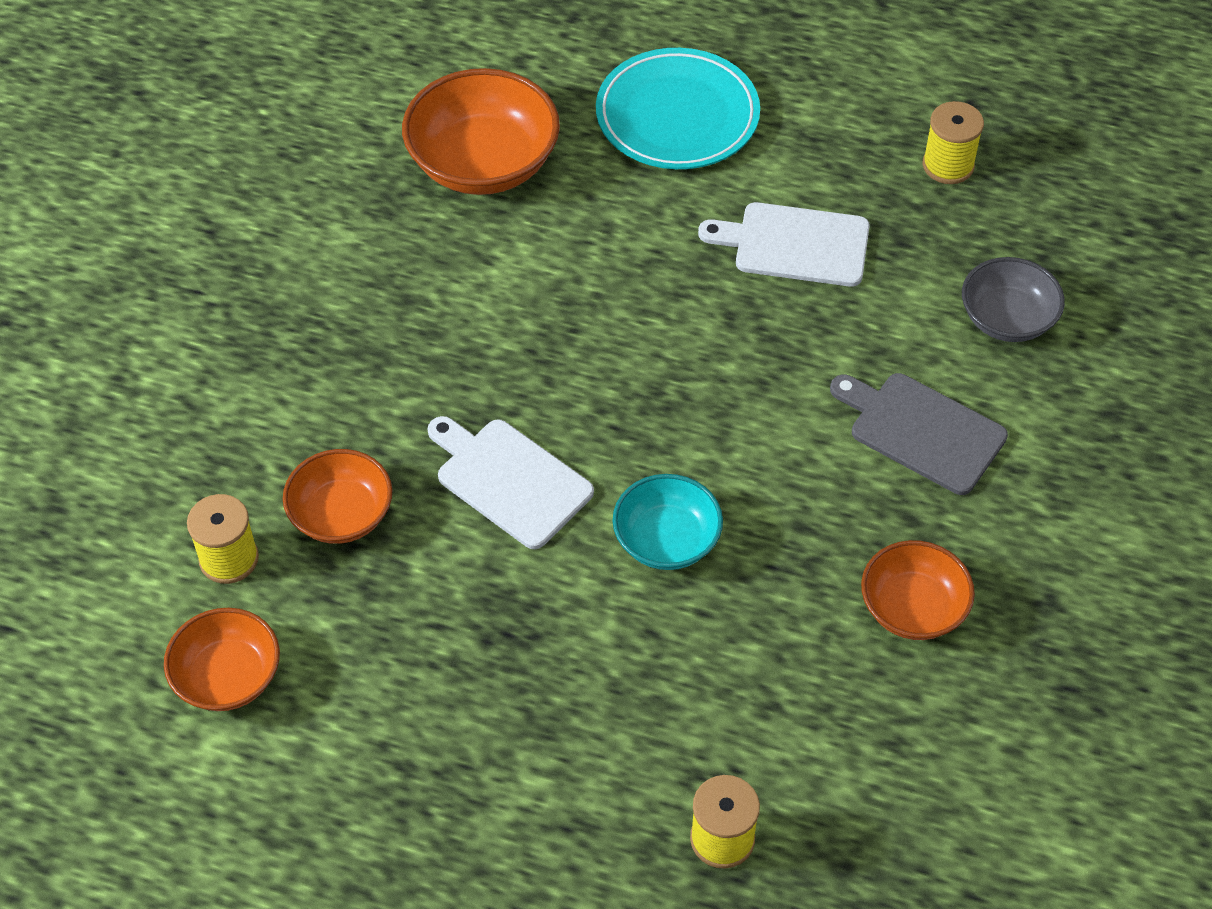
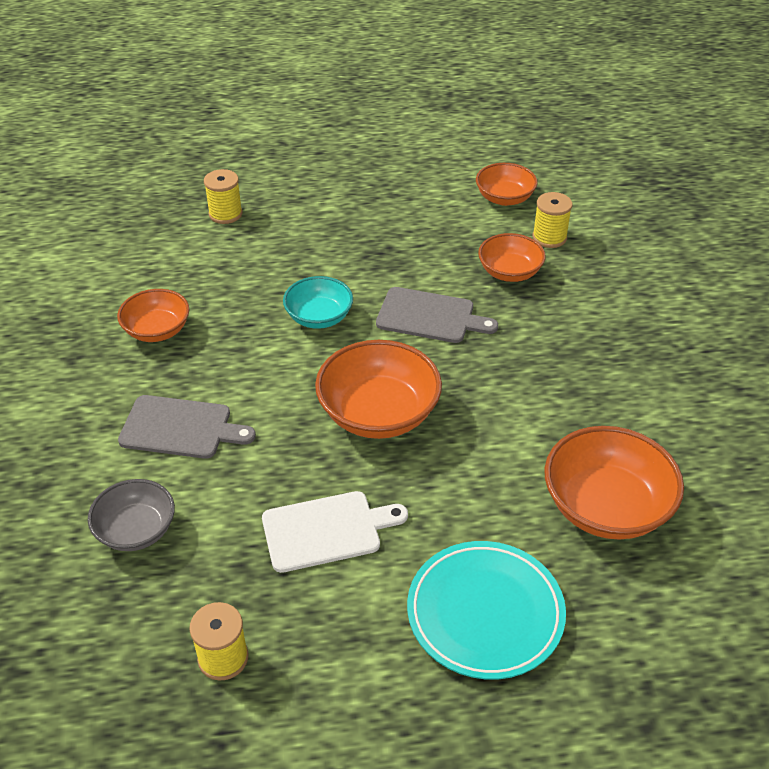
camera: 155 degrees right, 10 degrees down
(509, 480) = (430, 316): white cutting board -> grey cutting board
(664, 359) = (378, 413): none -> orange bowl

